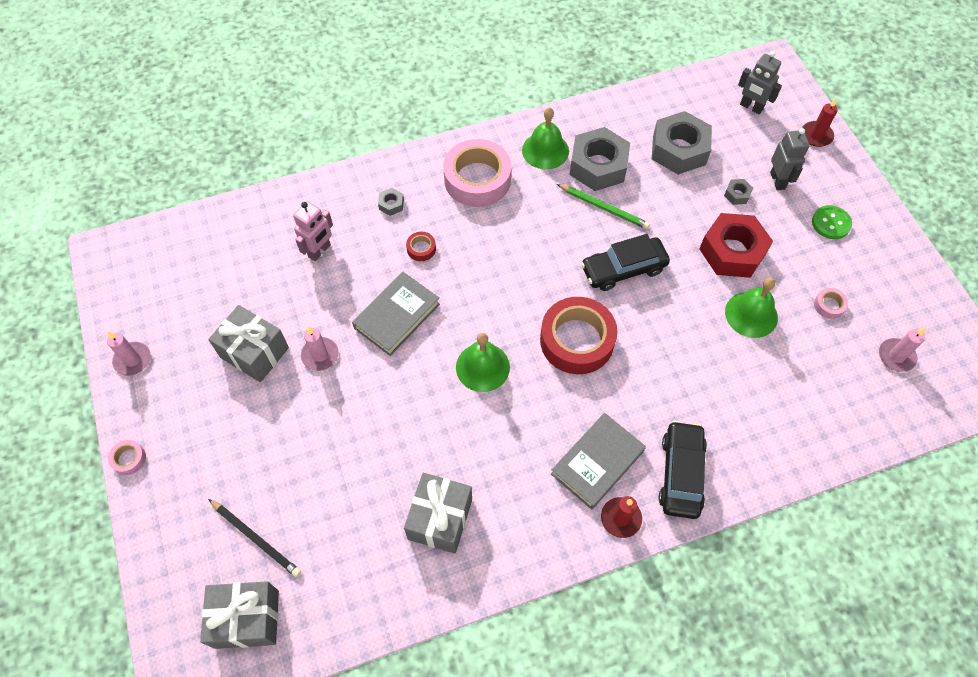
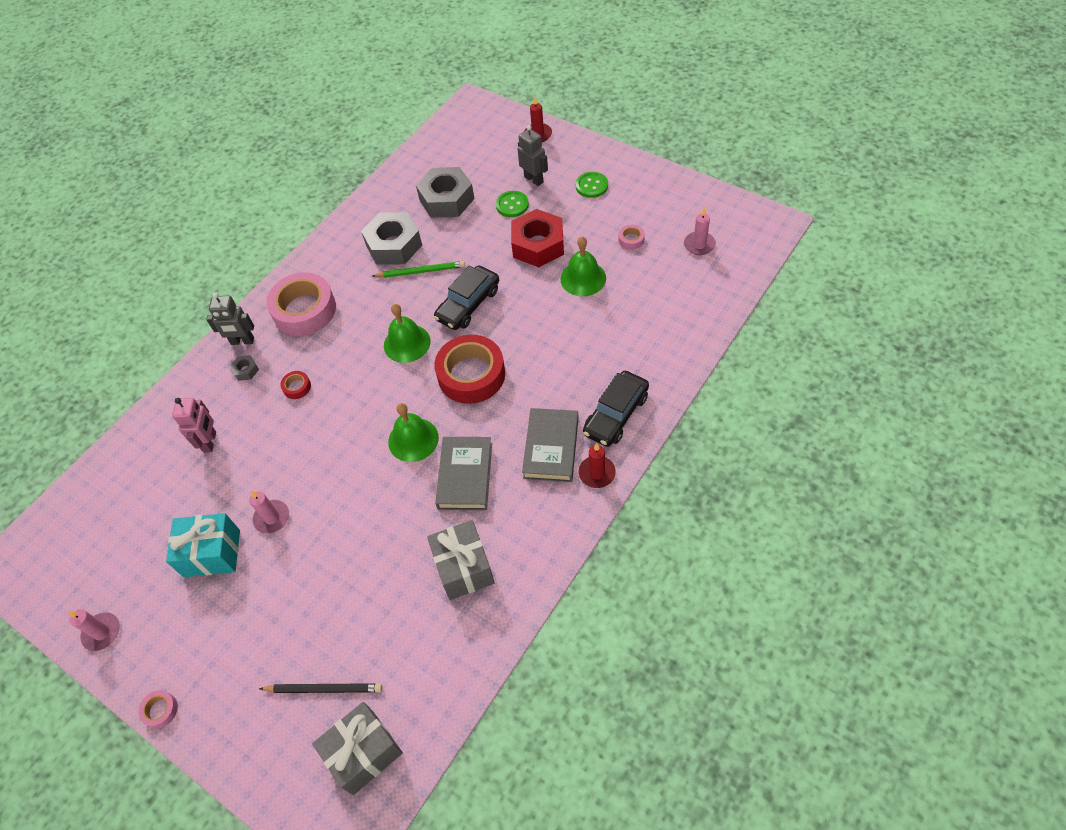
camera: 30 degrees left, 5 degrees down
(254, 352) = (212, 553): grey gift -> turquoise gift
(397, 316) = (315, 448): grey book -> grey book (465, 476)
(545, 150) = (344, 258): green bell -> green bell (407, 343)
(681, 474) = (616, 414): black car -> black car turned 120 degrees counterclockwise
(737, 194) = (512, 205): grey nut -> green button
(751, 107) = (477, 141): grey robot -> grey robot (242, 341)

